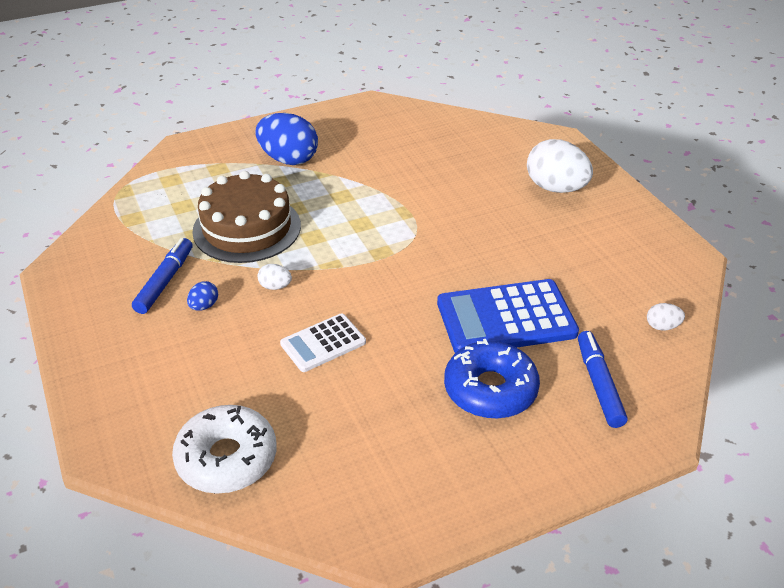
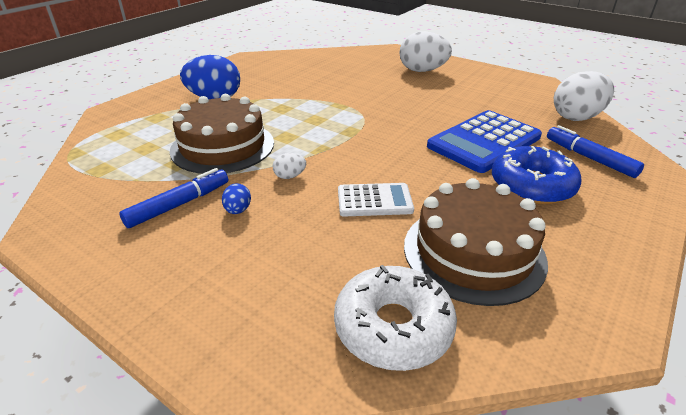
camera: 30 degrees left, 5 degrees down
(165, 281) = (179, 204): blue marker -> blue marker turned 60 degrees clockwise
(323, 343) = (374, 200): white calculator -> white calculator turned 120 degrees counterclockwise
(353, 429) = (473, 252): none -> brown cake
(662, 326) = (576, 117): white egg -> white egg, size x2.25

